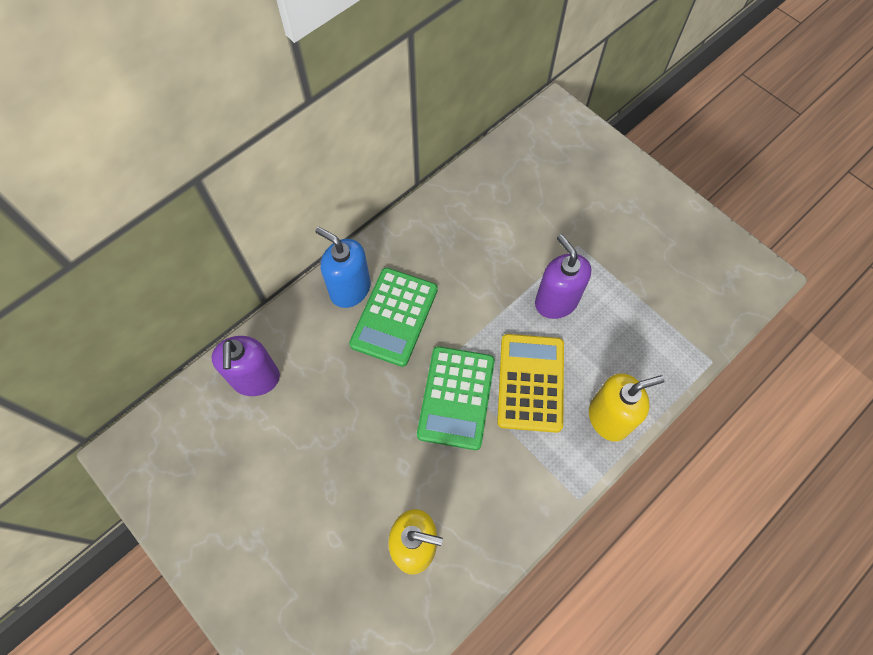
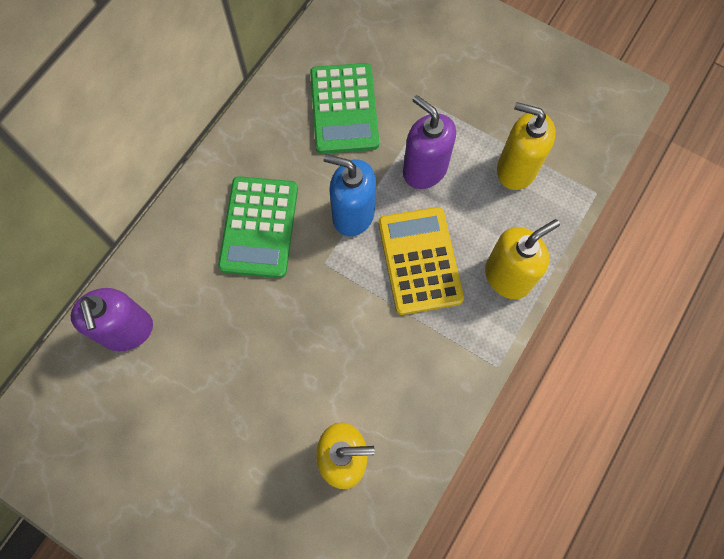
camera: 15 degrees left, 5 degrees up
(350, 289) = (203, 209): blue soap dispenser -> blue soap dispenser (353, 214)
(456, 397) = (346, 295): green calculator -> green calculator (344, 109)
(641, 321) = (516, 169): none -> yellow soap dispenser

